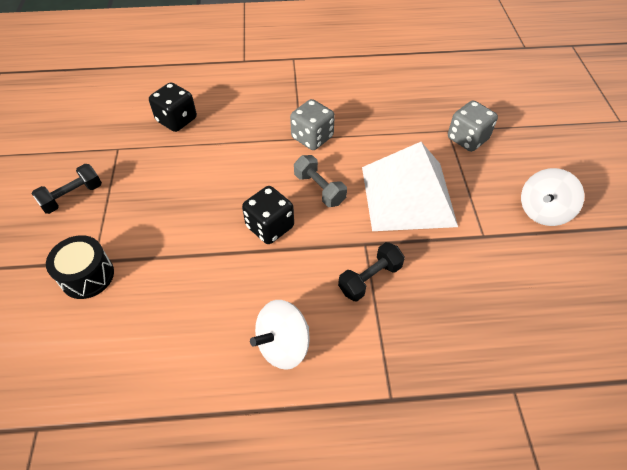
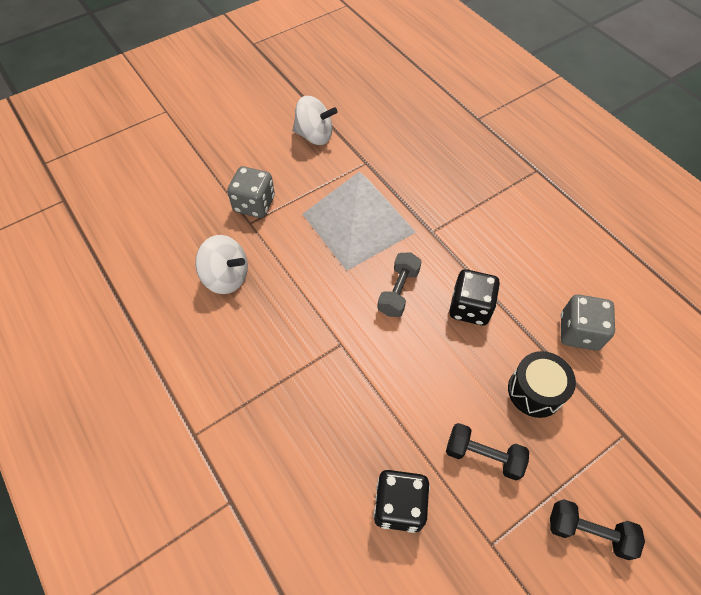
camera: 120 degrees left, 5 degrees up
(87, 276) = (640, 427): black drum -> black drum (535, 391)
(283, 345) = (558, 242): white spinning top -> white spinning top (226, 277)
(312, 137) = (333, 333): grey dice -> grey dice (579, 332)
(370, 279) = (461, 215): black dumbbell -> black dumbbell (483, 455)

